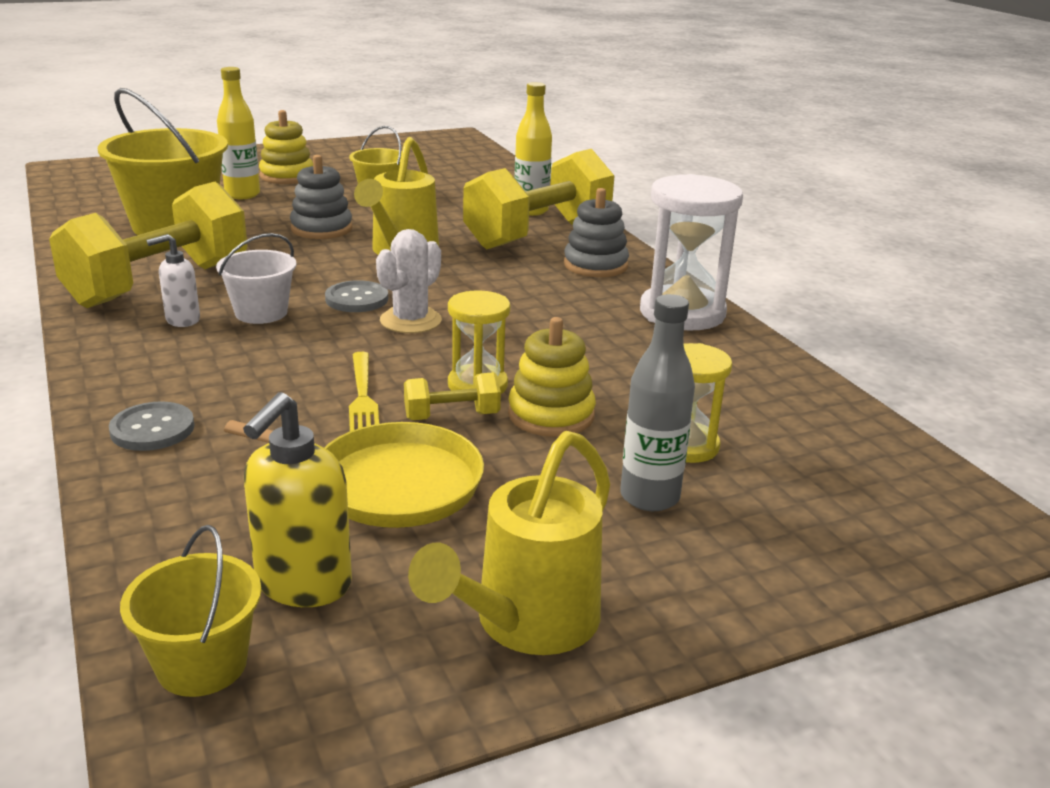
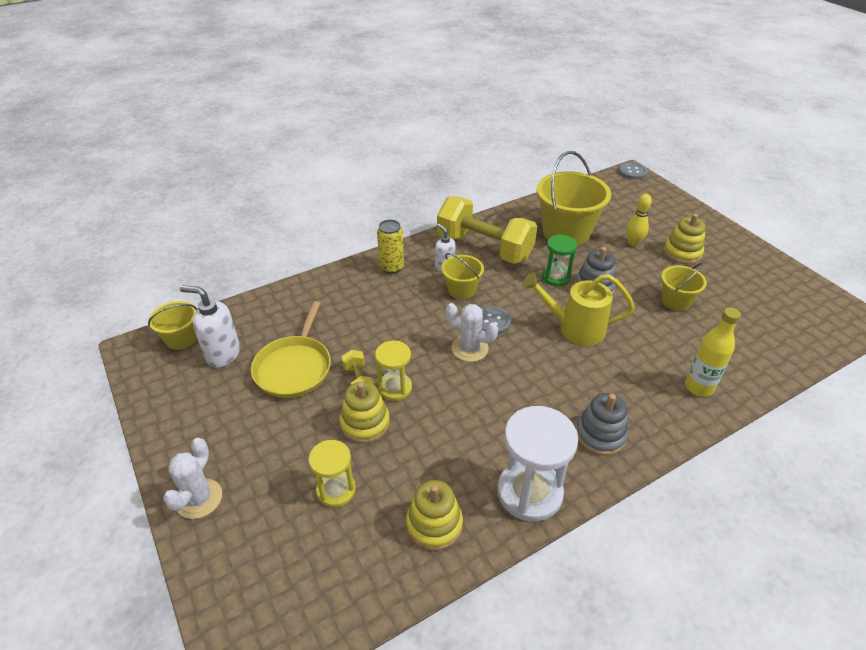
camera: 85 degrees right, 15 degrees up
(141, 367) = (391, 267): none -> yellow can
(152, 429) = (336, 286): grey button -> grey button (632, 172)
(242, 195) = (633, 243): yellow bottle -> yellow bowling pin
(261, 313) = (461, 290): white bucket -> yellow bucket
(281, 246) = (556, 277): none -> green hourglass
(302, 584) = (223, 354): yellow soap dispenser -> white soap dispenser
(363, 397) = (374, 345): yellow fork -> none
(526, 624) = (188, 427): yellow watering can -> none
(538, 234) = (647, 396): yellow dumbbell -> none
(649, 497) = (282, 471): grey bottle -> none
(714, 593) = (199, 499): none -> white cactus
(737, 374) = (434, 524): none -> yellow stacking toy

